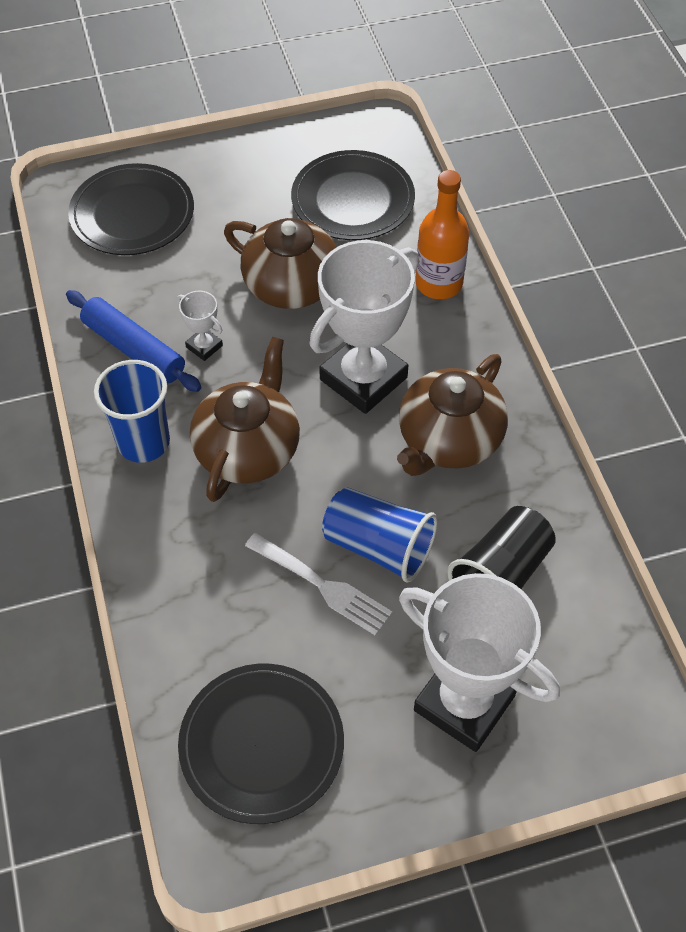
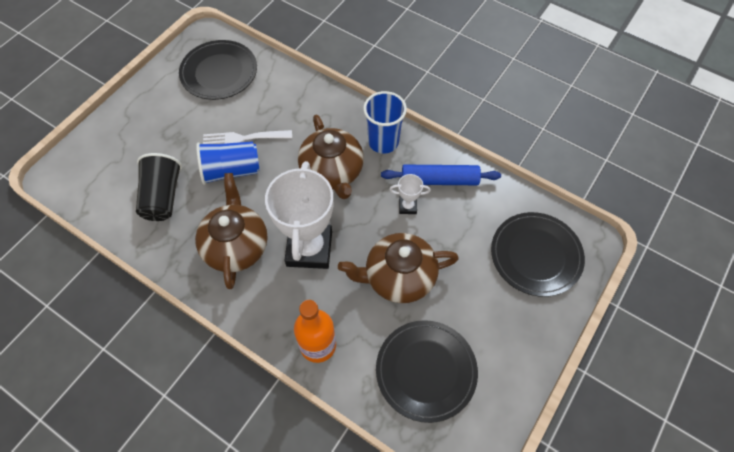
camera: 140 degrees right, 5 degrees up
(464, 703) = (145, 135): white trophy -> none

